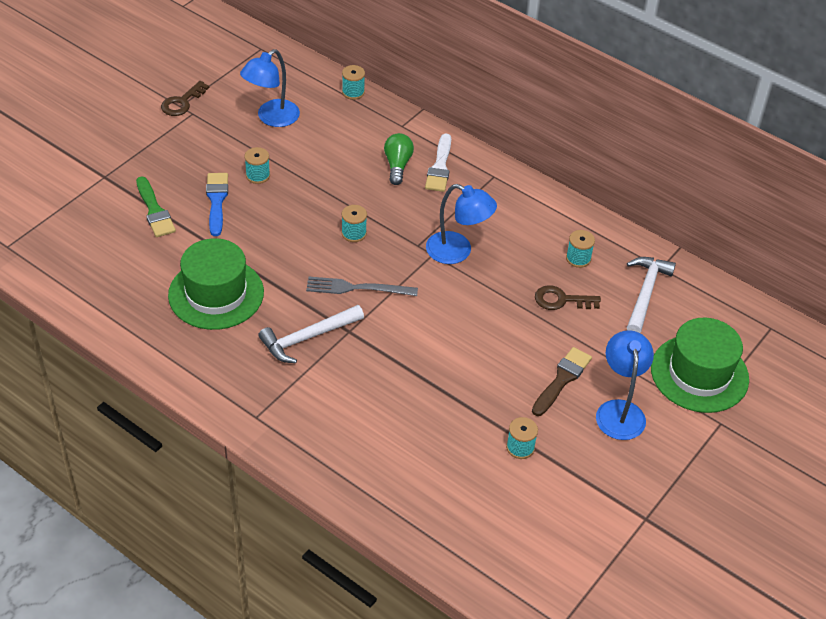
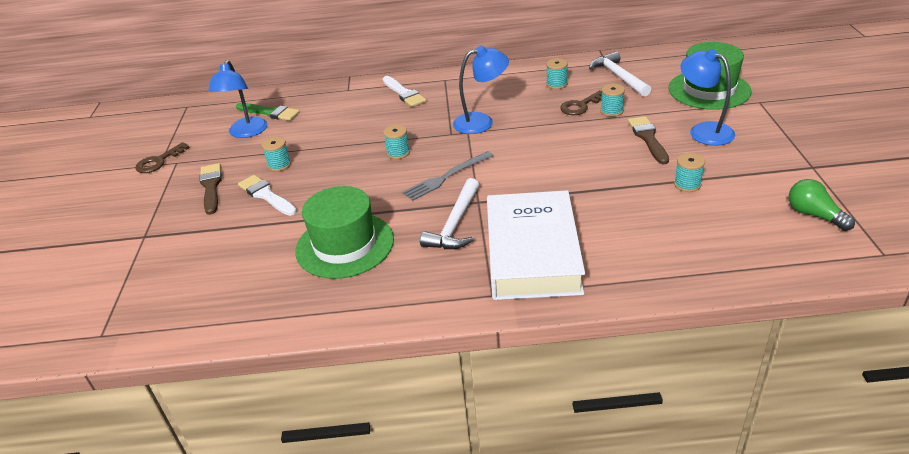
camera: 35 degrees left, 10 degrees down
(155, 211) = (220, 230): green brush -> green brush (270, 112)
(182, 102) = (159, 161): brown key -> brown key turned 45 degrees clockwise
(190, 161) = (211, 187): none -> brown brush
(216, 201) = (266, 195): blue brush -> white brush
(325, 407) = (533, 253): none -> white book
(353, 92) = (289, 92): turquoise spool -> turquoise spool (611, 111)
(397, 165) = (374, 107): green light bulb -> green light bulb (814, 215)

